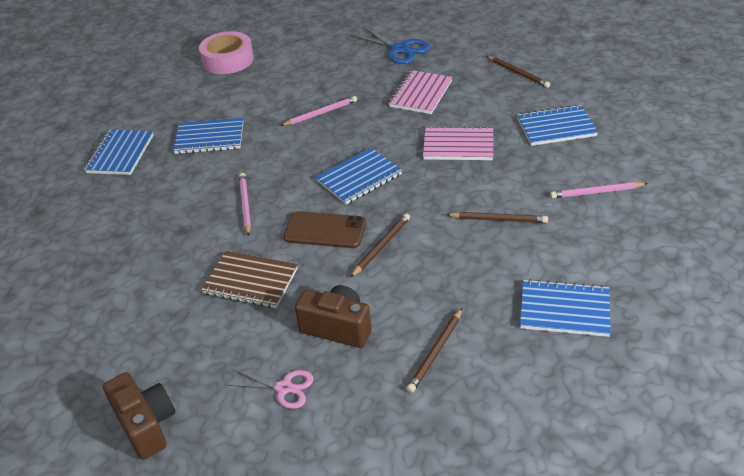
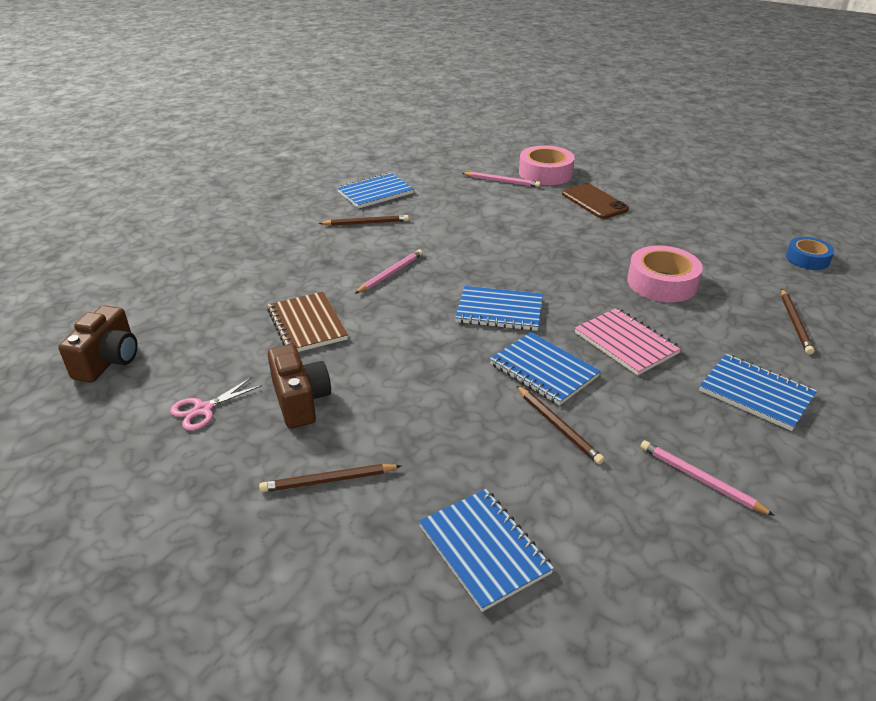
camera: 45 degrees right, 5 degrees down
(210, 138) = (444, 216): blue notebook -> blue notebook (543, 370)
(284, 388) = (203, 409): pink scissors -> pink scissors turned 75 degrees clockwise
(320, 113) = (550, 247): pink pencil -> pink pencil (501, 181)
(325, 230) = (410, 329): brown phone -> brown phone (594, 202)
(381, 246) = (428, 371): brown pencil -> brown pencil (366, 223)
(399, 49) = (702, 239): blue scissors -> none
(421, 94) = (662, 283): pink notebook -> pink tape
(470, 28) = (807, 259): none -> blue tape

